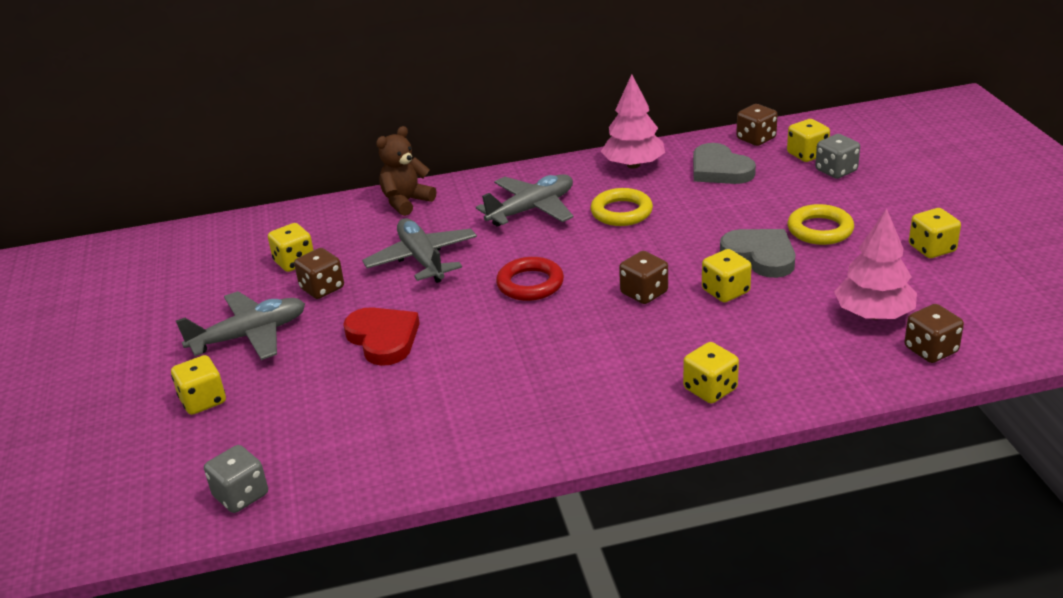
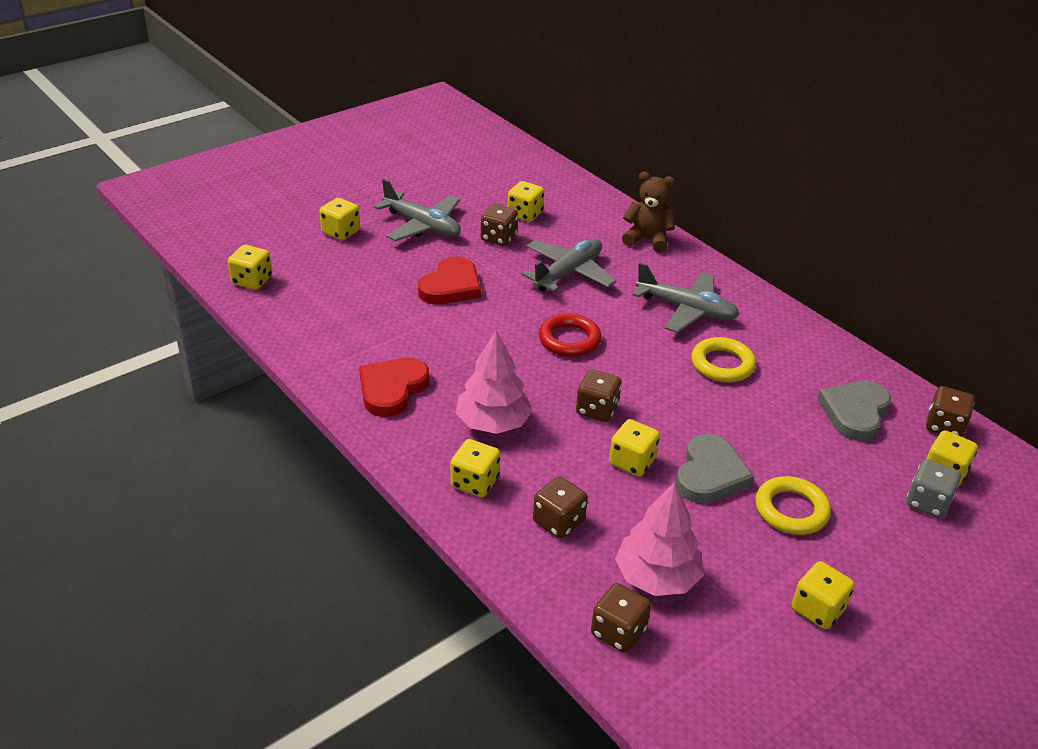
camera: 60 degrees right, 5 degrees up
(241, 495) = (252, 281): grey dice -> yellow dice
(534, 416) = (392, 389): none -> red heart
(633, 165) = (814, 352): pink tree -> pink tree (493, 423)
(786, 351) = (558, 522): none -> brown dice

